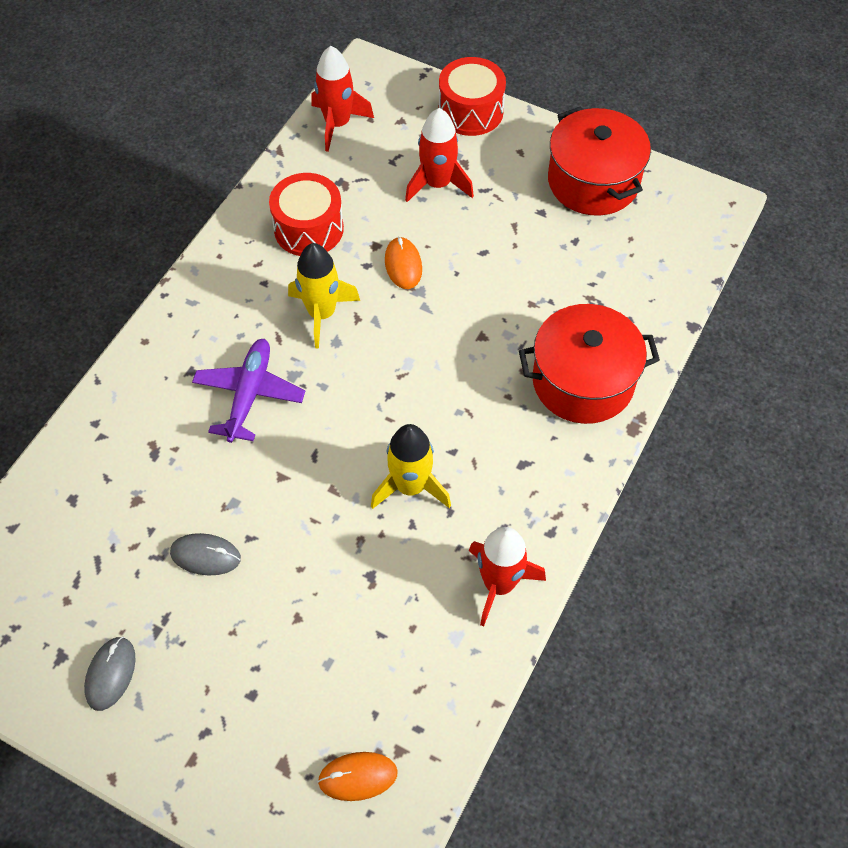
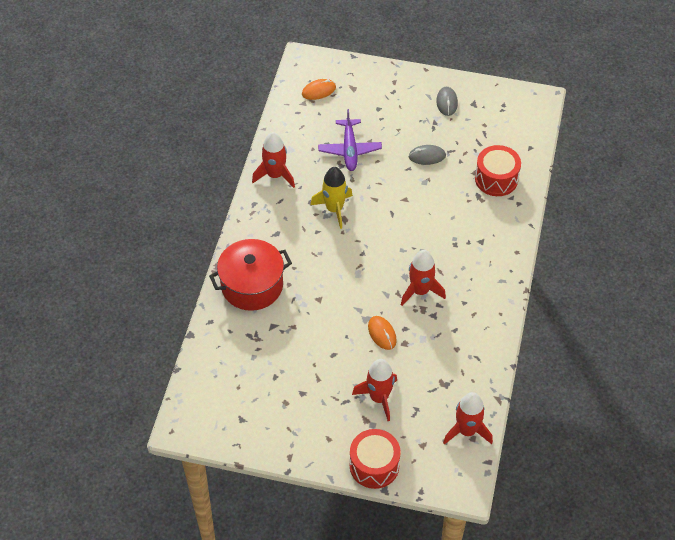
camera: 165 degrees right, 5 degrees down
(249, 394) = (441, 236): purple plane -> purple plane (349, 150)
(308, 229) = (452, 344): red drum -> red drum (496, 179)
(322, 313) = (420, 291): yellow rocket -> red rocket
(593, 181) = (271, 425): red pot -> none

